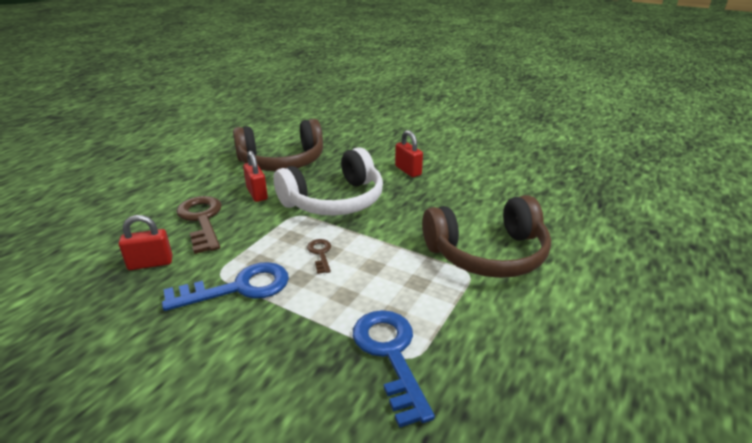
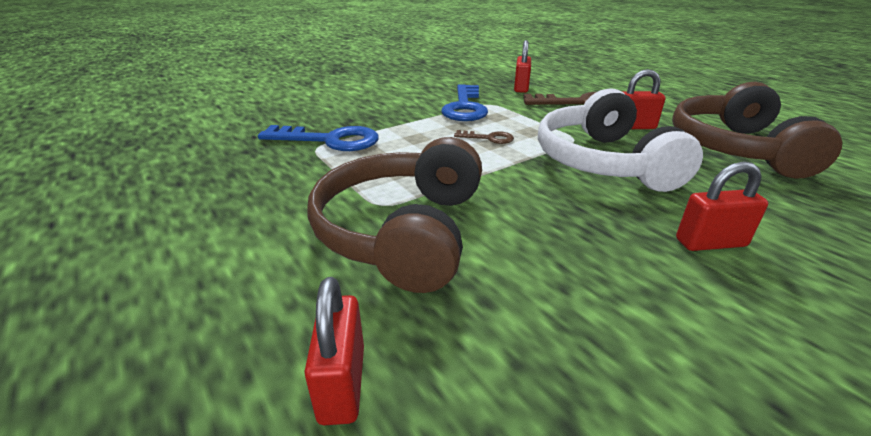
camera: 115 degrees right, 0 degrees up
(588, 236) = (342, 383): none -> red padlock

